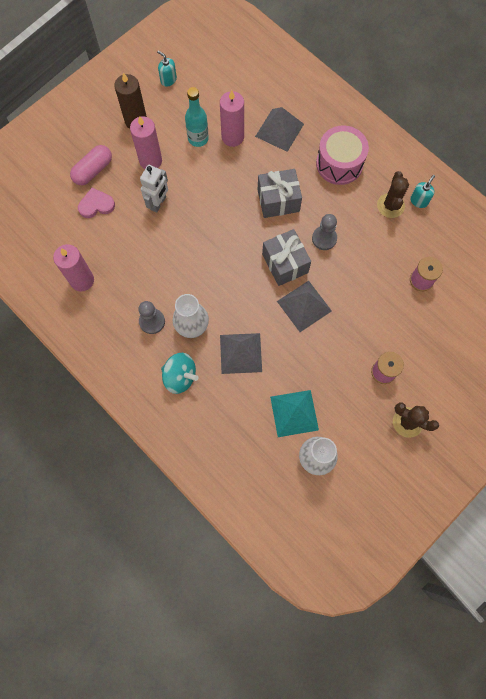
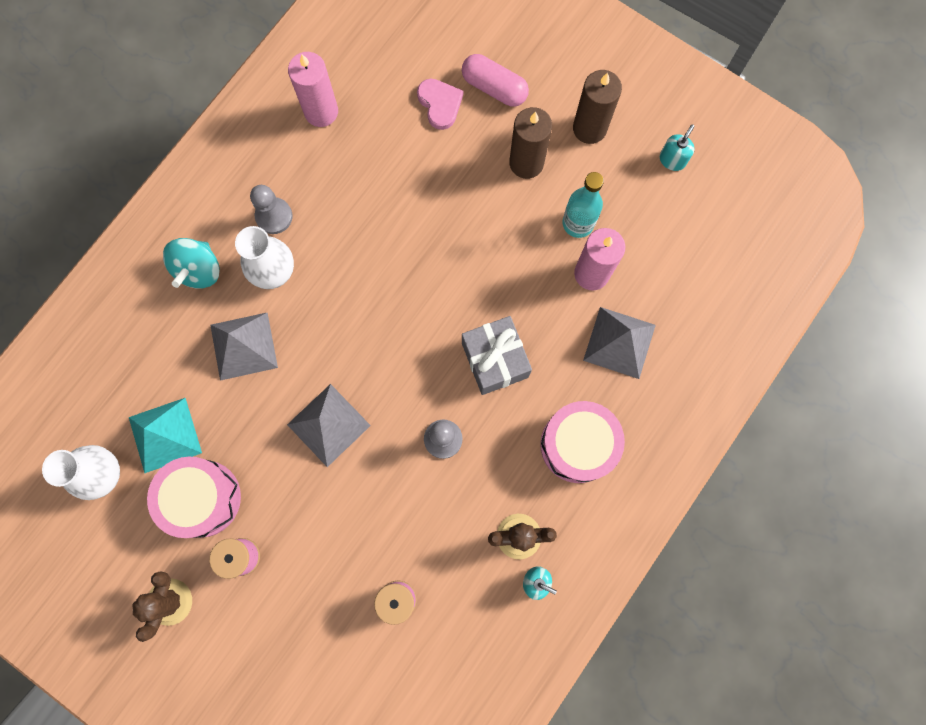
camera: 80 degrees right, 5 degrees up
(150, 160) = (526, 163): pink candle -> brown candle
(158, 203) = (458, 188): white robot -> none
(285, 263) = (392, 386): grey gift -> none
(341, 393) = (202, 498): none -> pink drum

